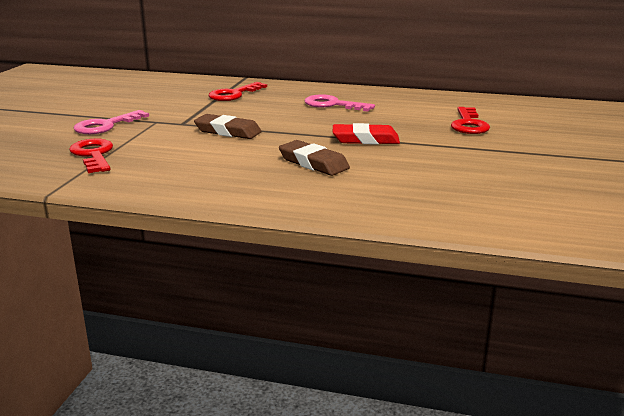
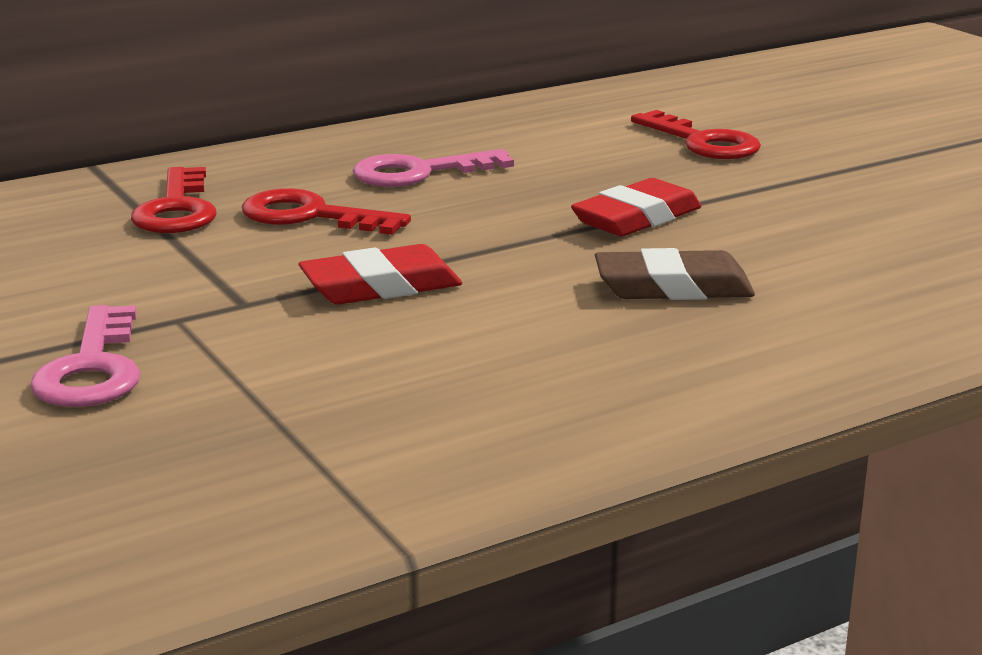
camera: 45 degrees left, 0 degrees up
(93, 155) = (256, 436): red key -> red key (310, 216)
(228, 131) = (381, 286): brown eraser -> red eraser

